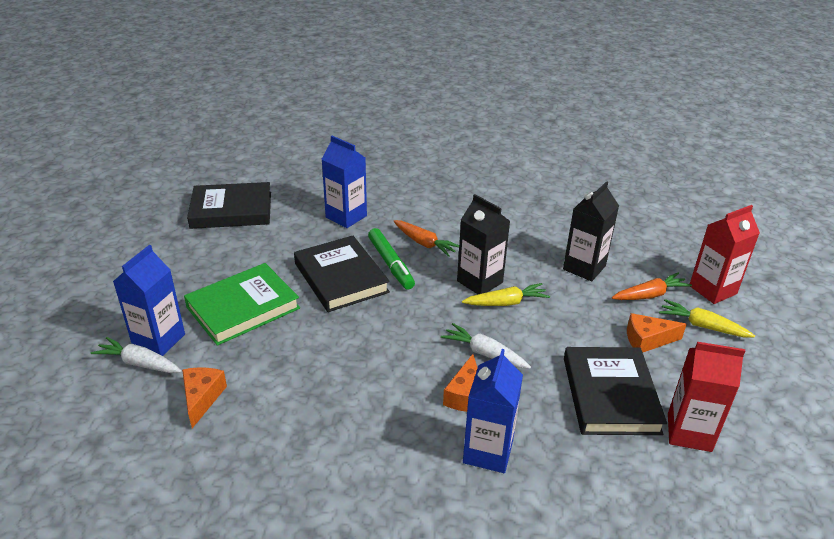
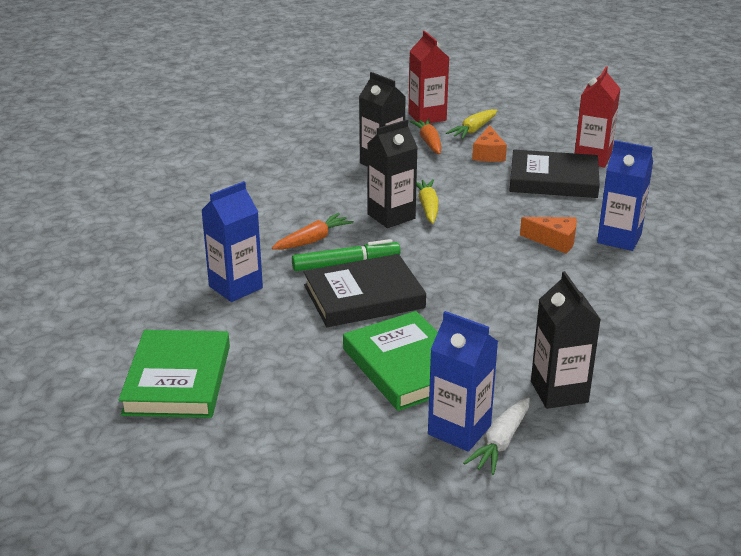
camera: 80 degrees left, 5 degrees down
(202, 398) = (559, 392): orange cheese -> black carton
(231, 210) = (178, 380): black book -> green book
(485, 353) = (500, 226): white carrot -> none

